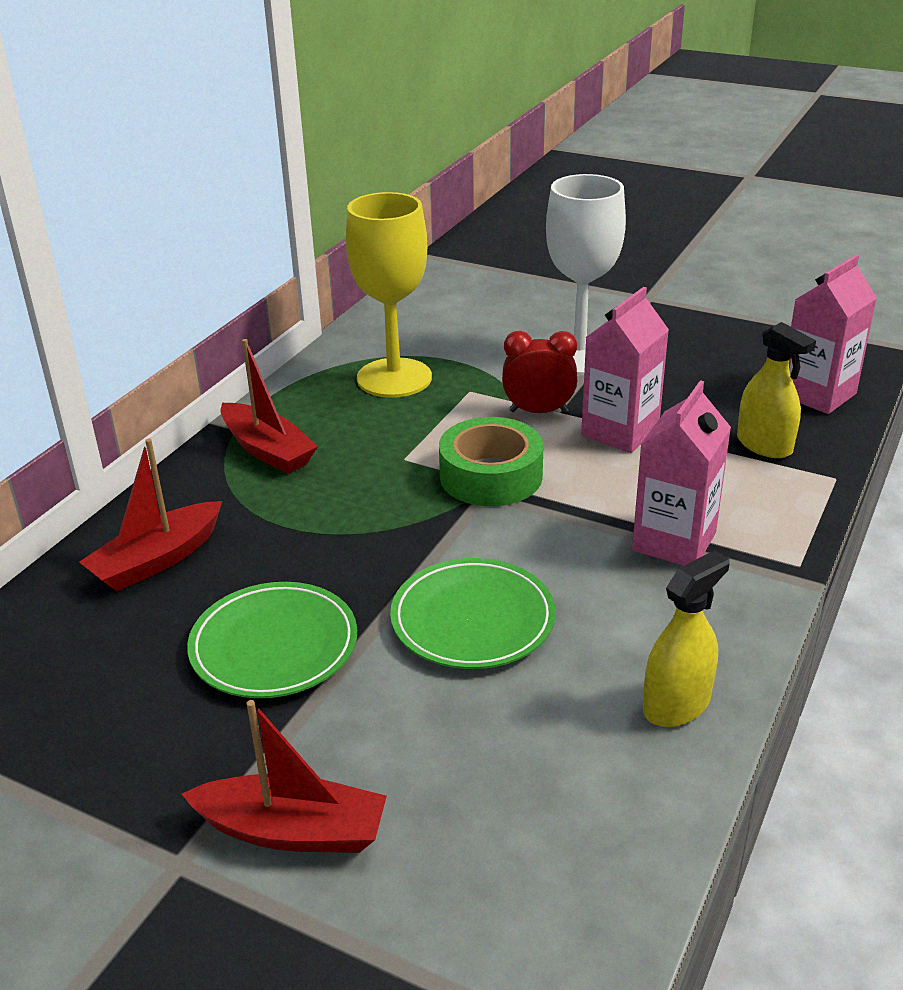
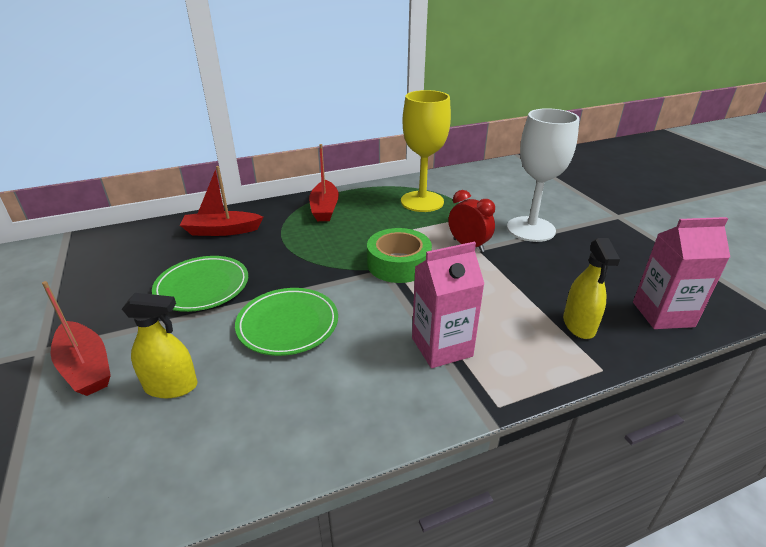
camera: 40 degrees right, 0 degrees up
(620, 432) = (498, 275): pink carton -> none
(676, 705) = (309, 434): yellow spray bottle -> yellow spray bottle (171, 386)

